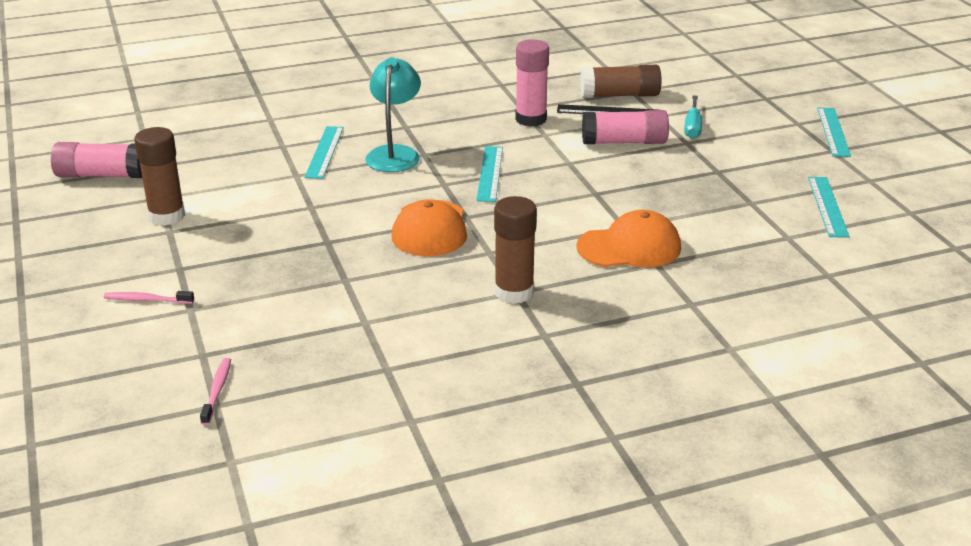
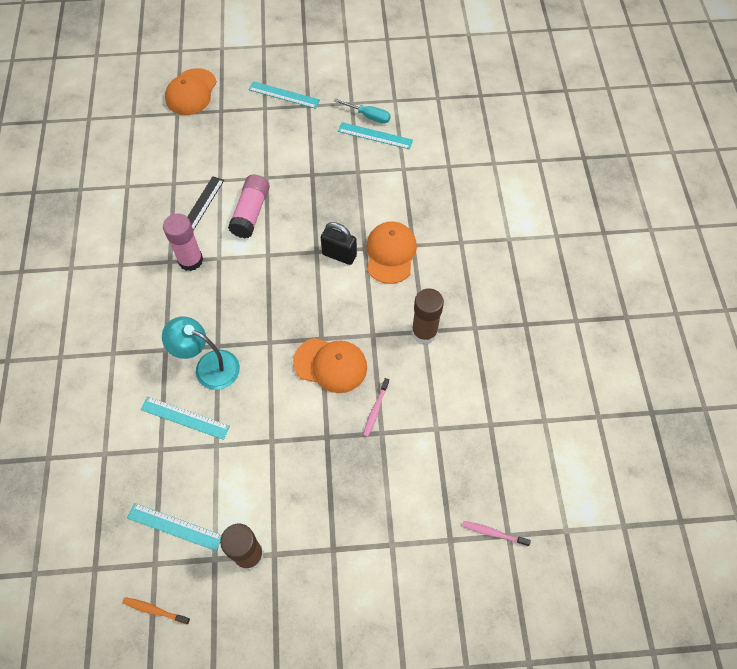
camera: 75 degrees left, 30 degrees up
(102, 175) = (154, 610): pink glue stick -> orange toothbrush
(147, 300) = (371, 576): pink toothbrush -> pink toothbrush (375, 410)
(490, 173) = (265, 308): turquoise ruler -> turquoise ruler (175, 526)
(601, 210) = (339, 255): none -> black padlock
(619, 95) = (177, 193): brown glue stick -> none
(692, 127) = (245, 166): turquoise screwdriver -> turquoise screwdriver (368, 116)
(777, 77) = (191, 92): none -> orange cap

